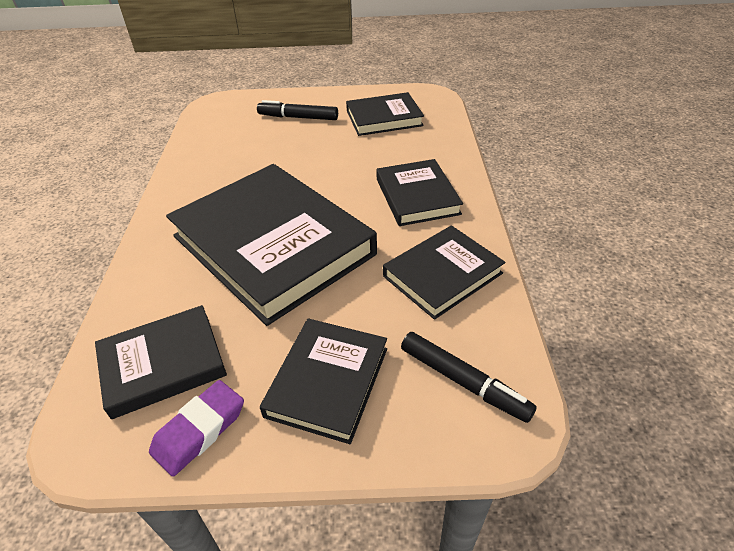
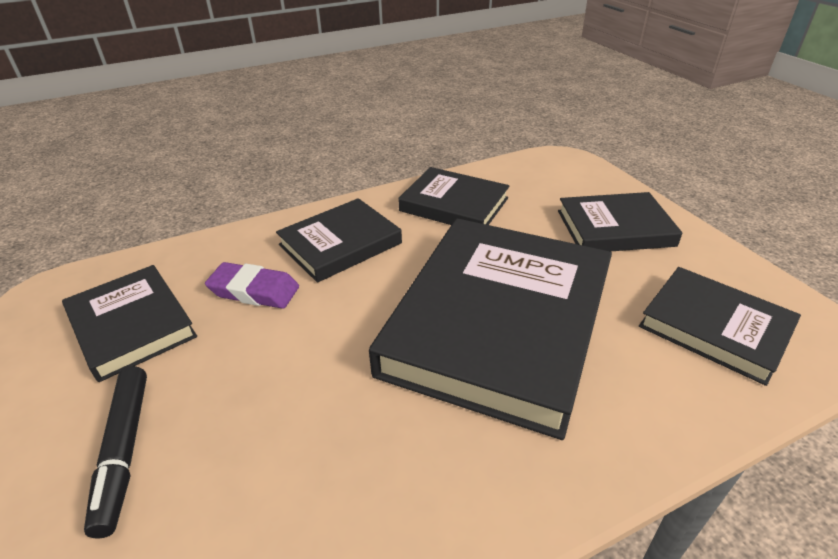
camera: 115 degrees left, 5 degrees down
(199, 430) = (726, 273): purple eraser -> purple eraser (254, 291)
(463, 381) = (550, 177): black marker -> none

